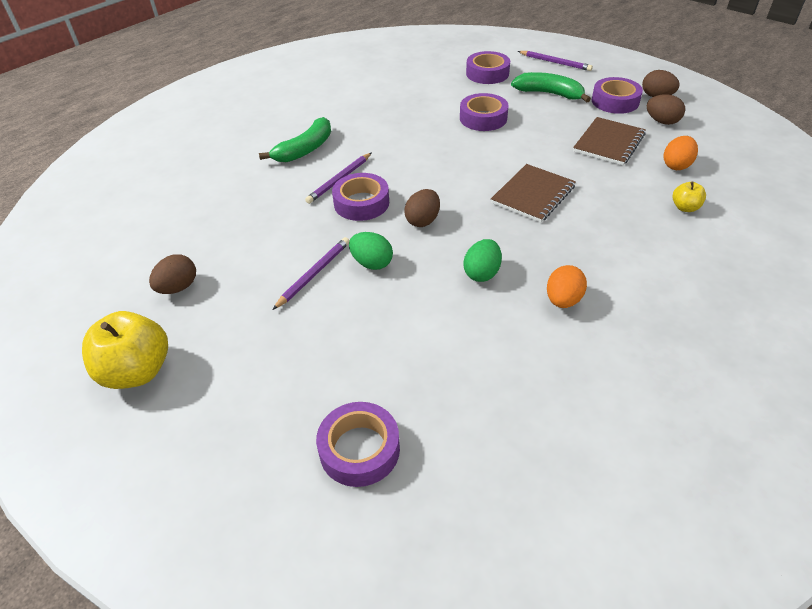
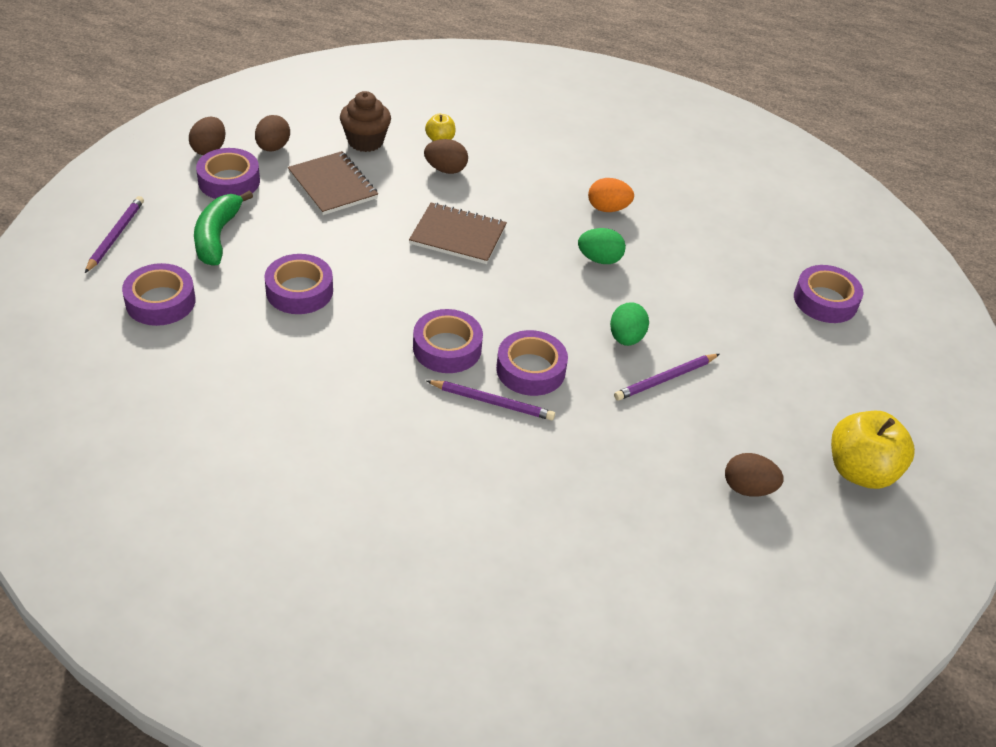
camera: 115 degrees left, 0 degrees up
(305, 149) = (434, 460): green banana -> none
(314, 274) = (665, 379): purple pencil -> purple pencil turned 45 degrees counterclockwise
(402, 169) = (447, 348): none -> purple tape
(423, 220) = (540, 312): brown egg -> brown egg (445, 169)
(609, 143) = (333, 185): brown notebook -> brown notebook turned 45 degrees clockwise
(676, 165) = (365, 141): orange egg -> brown cupcake

